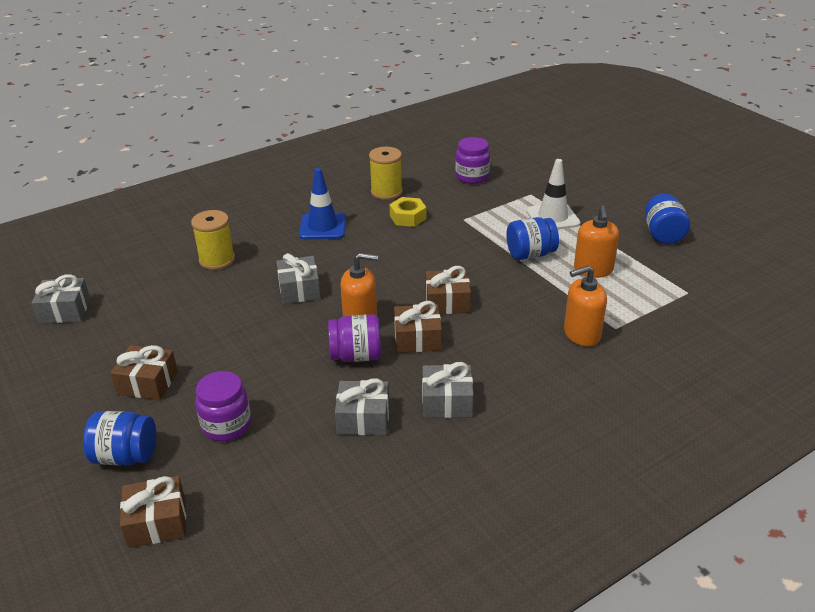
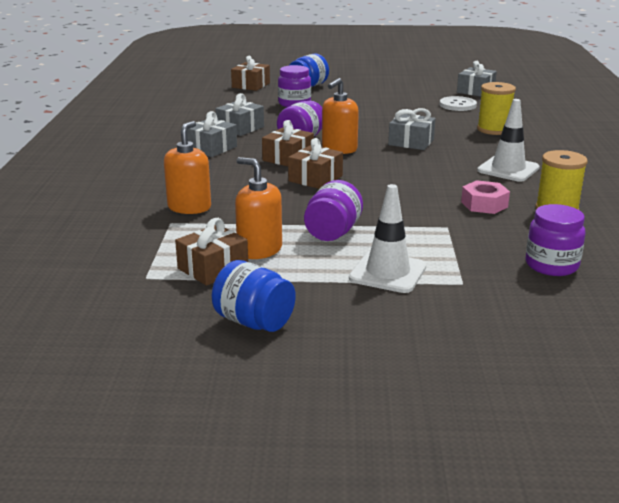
camera: 125 degrees right, 10 degrees down
(140, 304) = (457, 105): none -> white button
(147, 383) = (364, 96): brown gift -> brown gift (213, 268)
(323, 227) = (508, 169): blue traffic cone -> white traffic cone
(408, 217) = (484, 204): yellow nut -> pink nut
(530, 254) = (333, 233): blue jar -> purple jar

